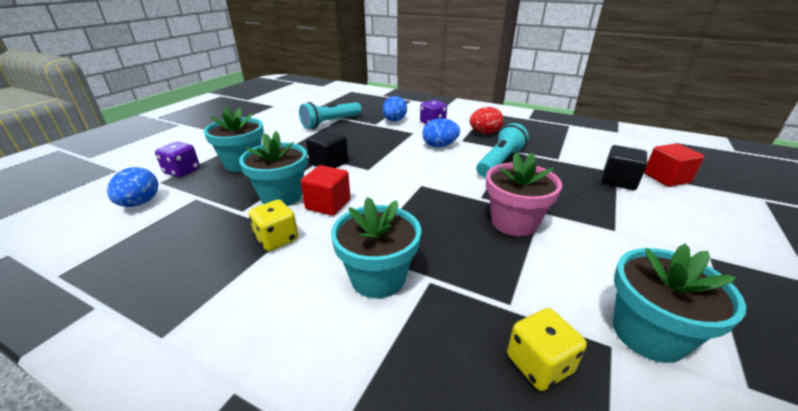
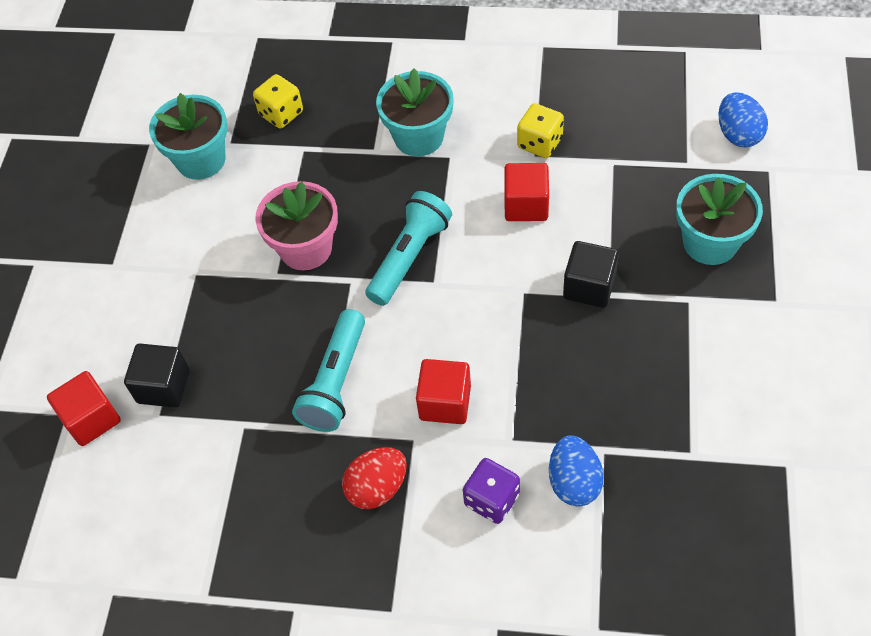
camera: 165 degrees right, 25 degrees up
(182, 171) = (769, 198): purple dice -> none
(282, 196) = (592, 200): turquoise flower pot -> none
(330, 123) = (692, 423): turquoise flashlight -> turquoise flashlight (409, 257)
(439, 146) = (445, 402): blue egg -> red cube

